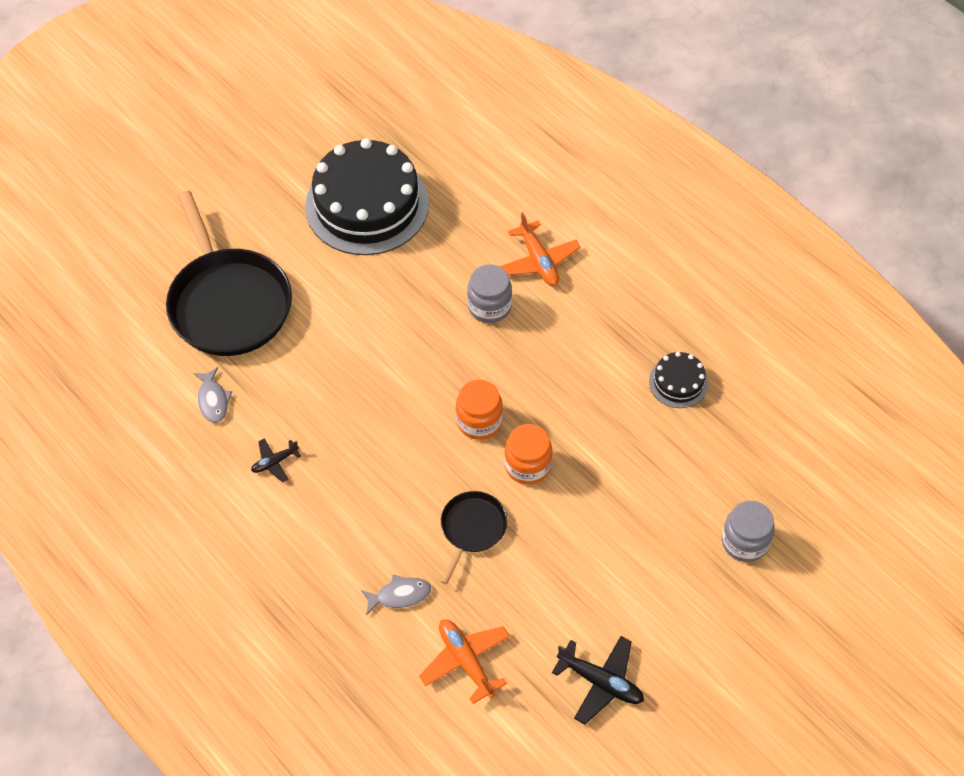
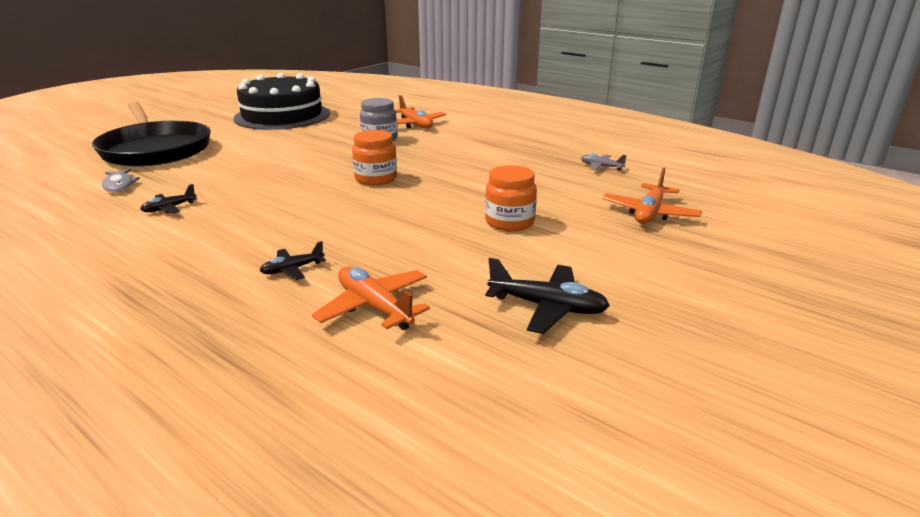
camera: 10 degrees left, 30 degrees down
(400, 595) = (292, 269): grey fish -> black plane
(472, 529) = (374, 226): black pan -> none
(527, 465) = (425, 194): orange jar -> orange jar (509, 222)
(678, 382) = (544, 155): black cake -> none
(734, 425) = (601, 167): none -> grey plane
(745, 542) = (649, 213): grey jar -> orange plane

